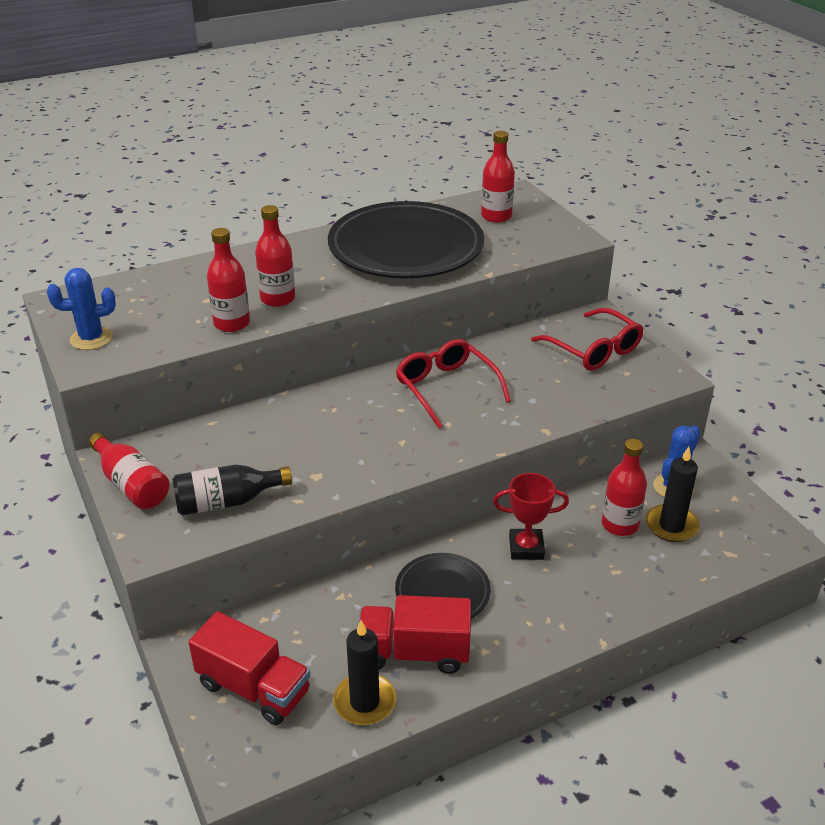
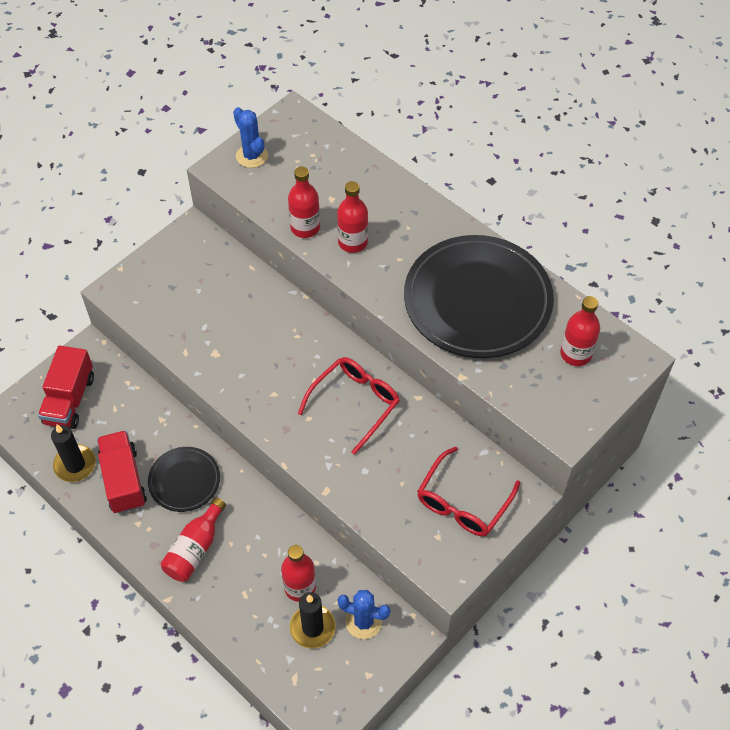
camera: 70 degrees right, 20 degrees up
(131, 484) = (169, 252): red bottle -> red bottle (195, 549)
(226, 502) = (170, 312): black bottle -> none
(526, 548) = (249, 524): red trophy -> none

